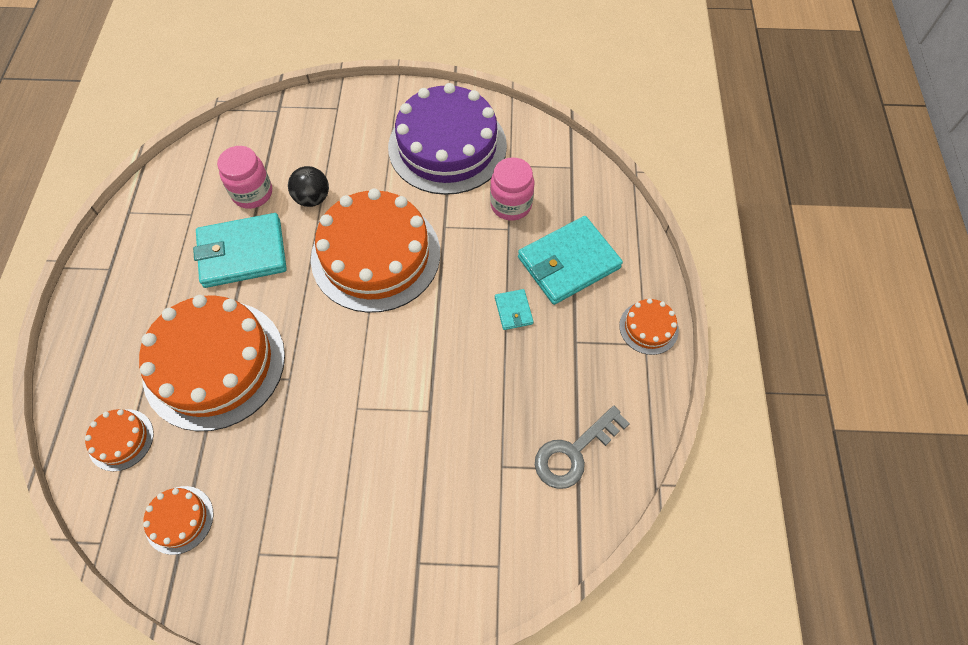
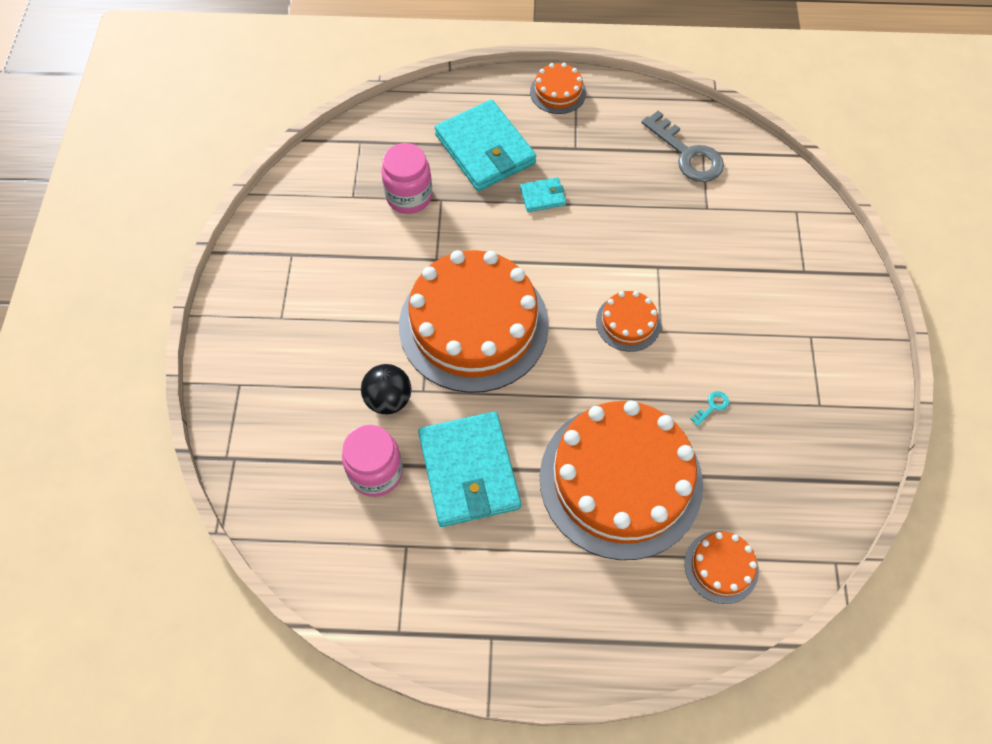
camera: 90 degrees left, 0 degrees up
(179, 519) = (799, 486): orange cake -> orange cake (628, 323)
(271, 448) = (712, 406): none -> turquoise key
(447, 146) = (318, 258): purple cake -> none

